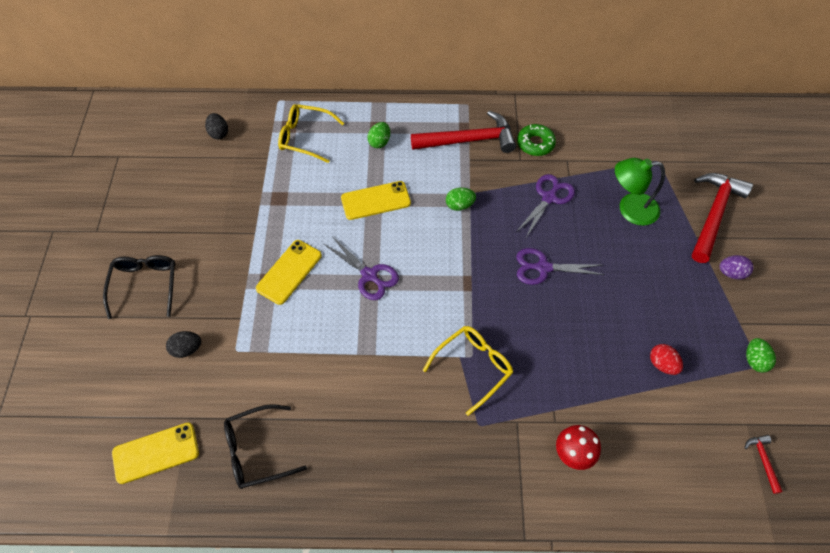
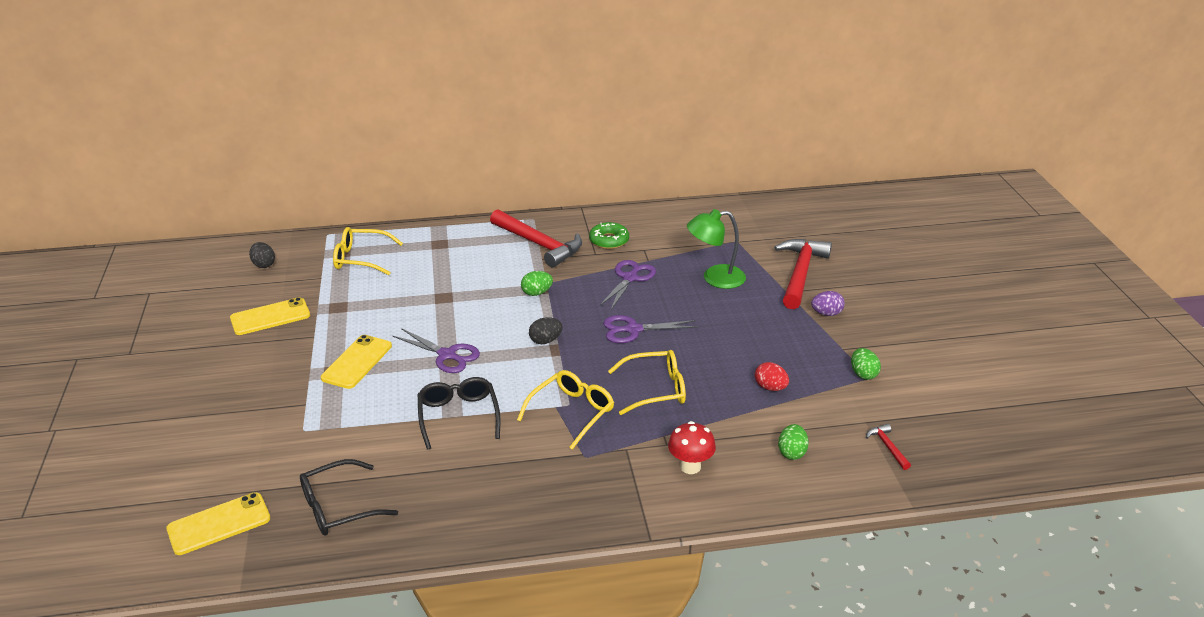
camera: 10 degrees left, 25 degrees down
(145, 284) = (191, 389): black glasses -> black glasses (458, 416)
(187, 349) = (246, 435): black egg -> black egg (545, 341)
(376, 201) = (445, 298): yellow phone -> yellow phone (270, 317)
(379, 142) = (443, 255): green egg -> green egg (791, 452)
(469, 140) = (539, 244): red hammer -> red hammer turned 60 degrees clockwise
(554, 349) = (656, 389): none -> yellow glasses

